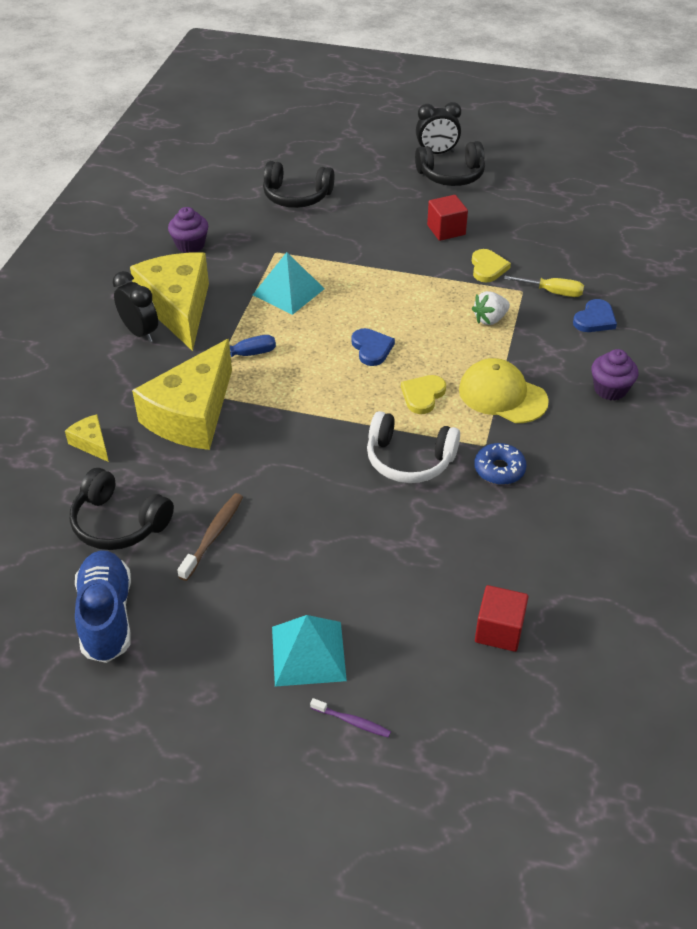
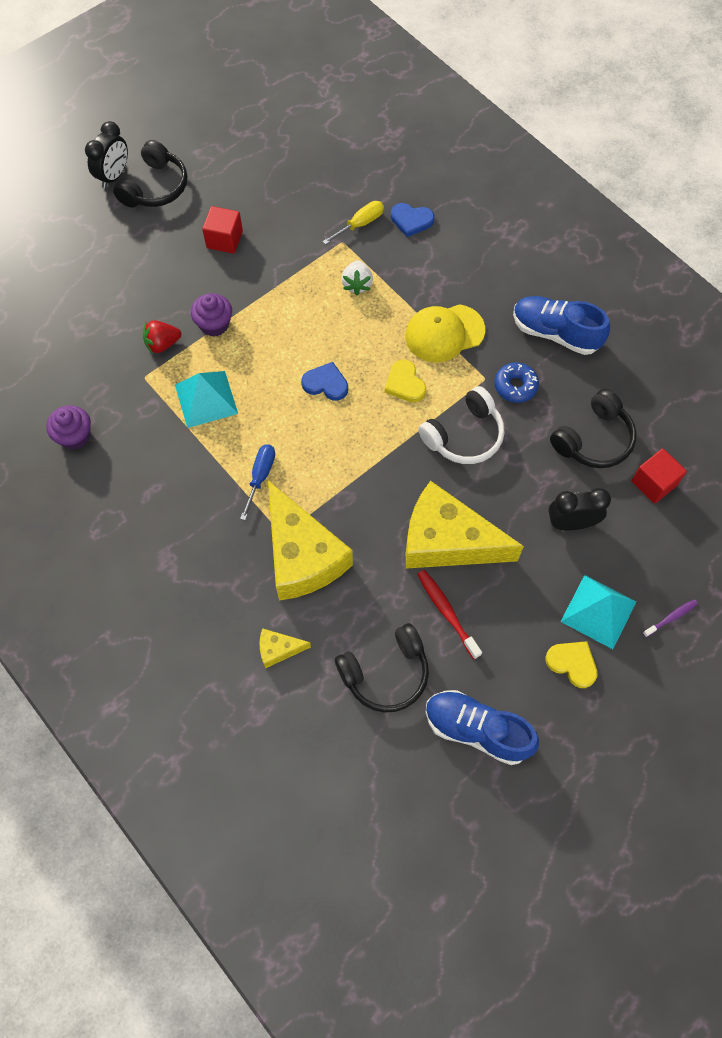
camera: 55 degrees left, 20 degrees up
(140, 332) = (165, 540): black clock -> black clock (571, 523)
(178, 308) = (157, 493): yellow cheese -> yellow cheese (447, 541)
(213, 536) = (447, 612): brown toothbrush -> red toothbrush
(296, 196) = (78, 314): black headphones -> black headphones (593, 439)
(314, 246) = (162, 344): none -> red strawberry
(488, 268) = (296, 244): yellow heart -> yellow heart (572, 663)
(589, 470) = (555, 333): none -> blue shoe
(594, 319) = (411, 220): blue heart -> blue heart turned 120 degrees clockwise
(610, 389) = (489, 265): purple cupcake -> purple cupcake (214, 324)

